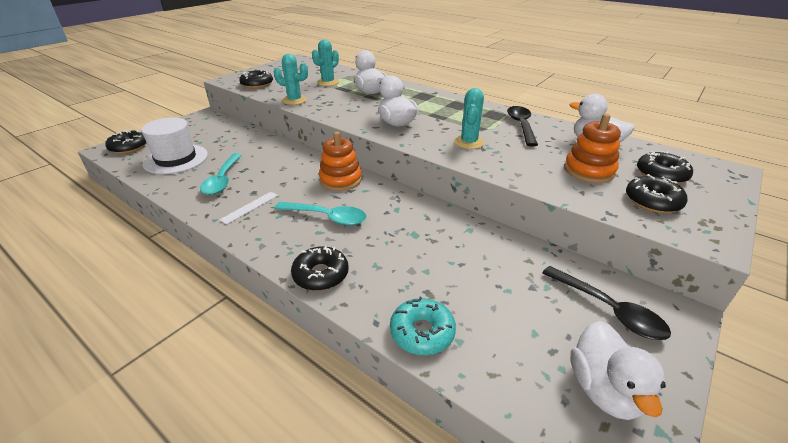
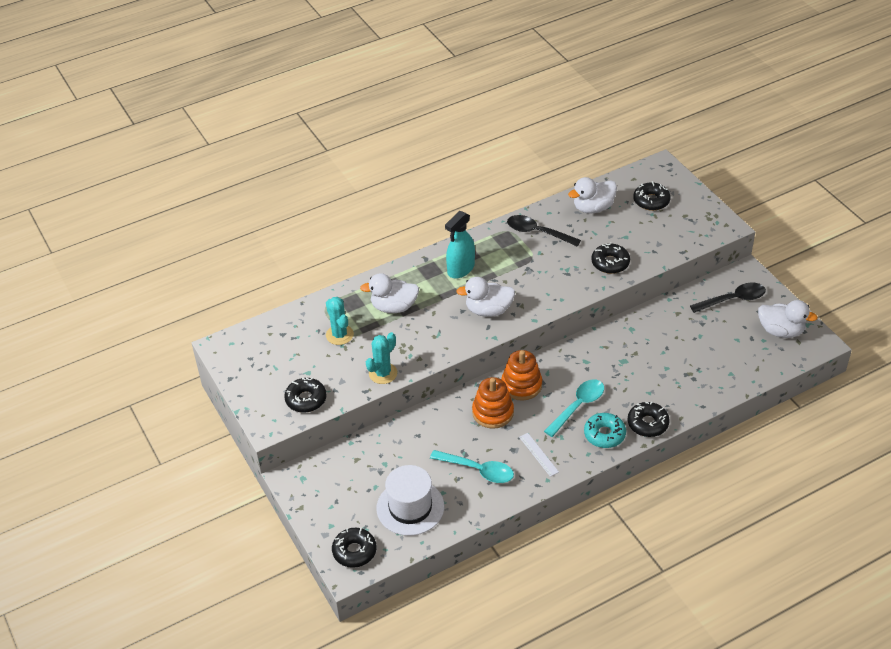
camera: 65 degrees left, 10 degrees up
(422, 332) = (718, 387): turquoise donut -> turquoise donut (604, 434)
(436, 105) = (460, 269): none -> turquoise spray bottle
(469, 142) = (552, 277): turquoise cactus -> none
(589, 171) = (629, 233): orange stacking toy -> orange stacking toy (493, 412)
(652, 201) = (679, 225): black donut -> black donut (610, 263)

